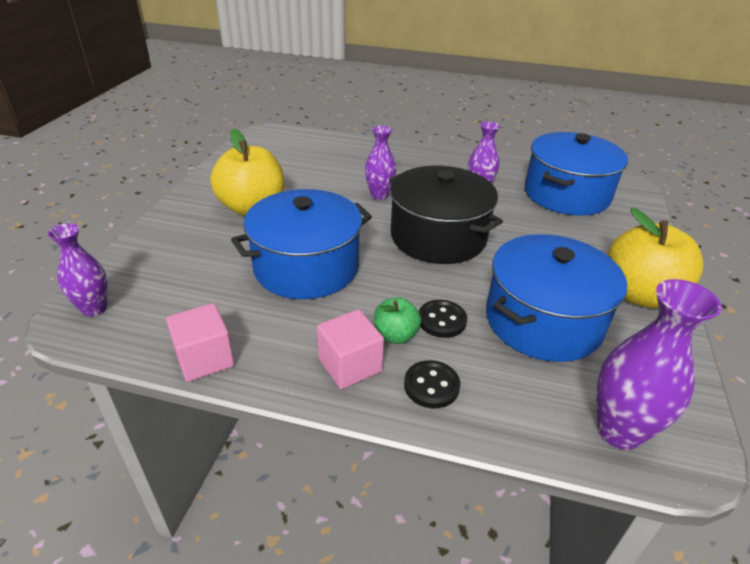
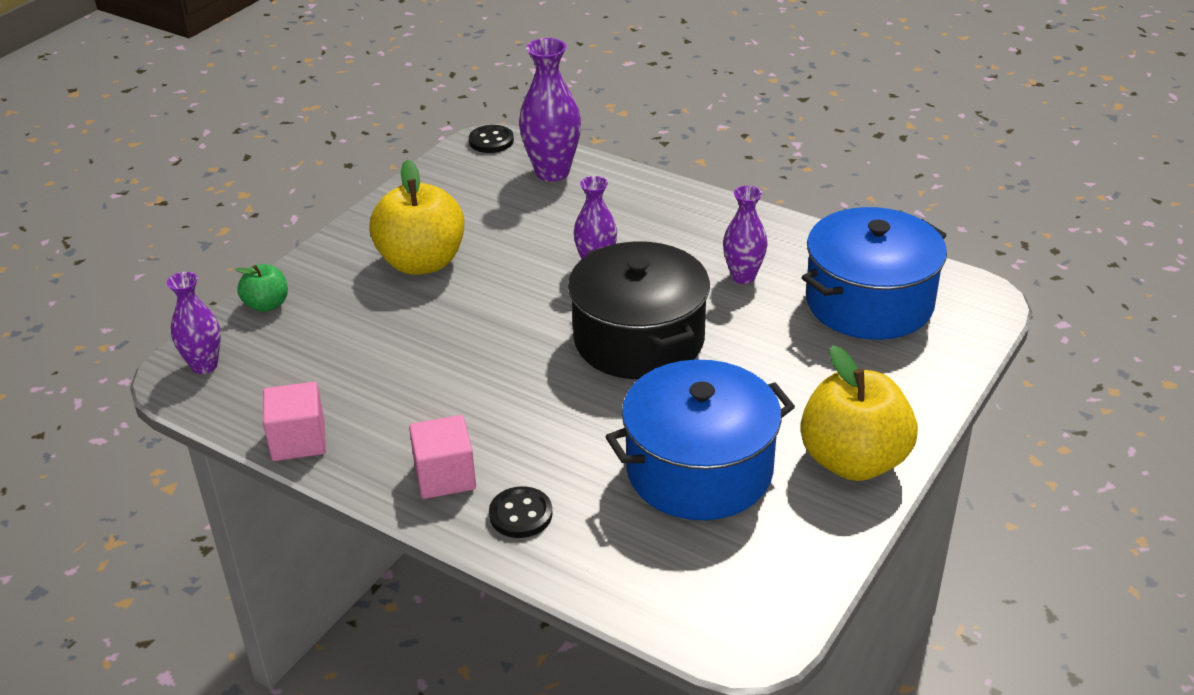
camera: 20 degrees right, 0 degrees up
(306, 267) = (452, 354): blue pot -> none
(395, 335) = (512, 454): green apple -> green apple (267, 305)
(442, 320) = (576, 447): black button -> black button (491, 141)
(619, 431) = (696, 600): purple vase -> purple vase (552, 172)

